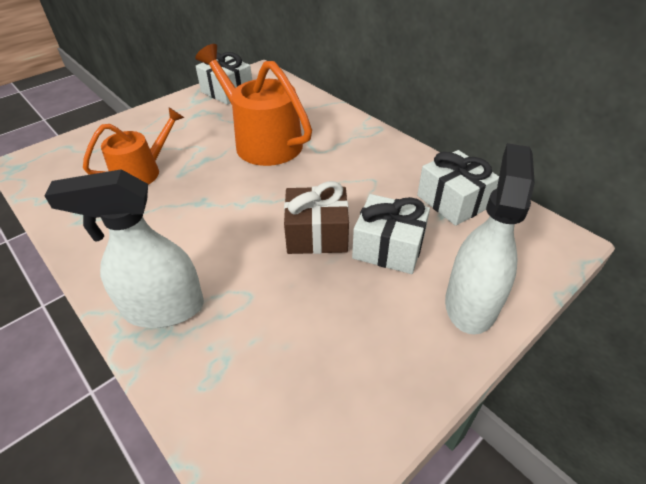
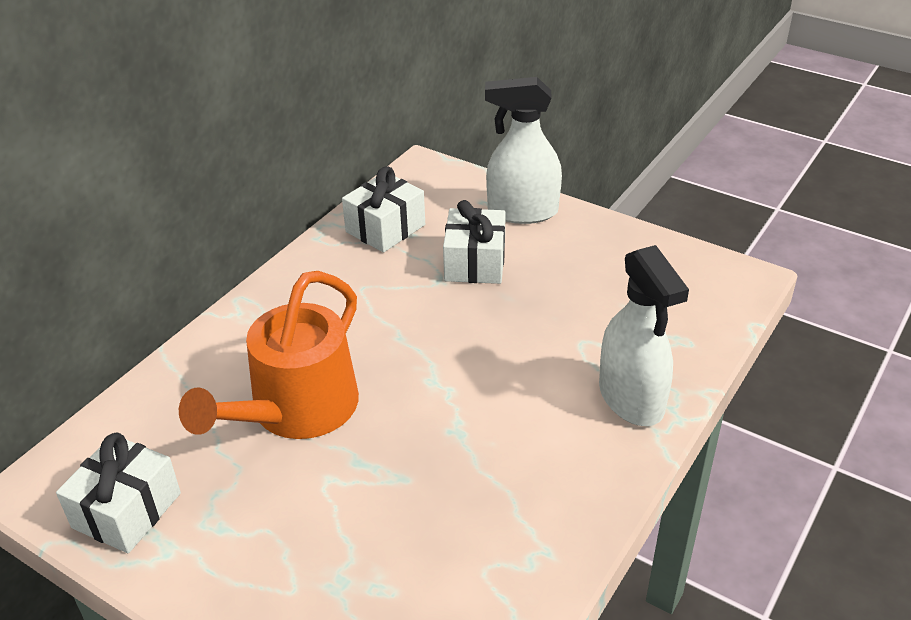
camera: 105 degrees left, 5 degrees down
(142, 172) = (412, 528): orange watering can -> none
(317, 234) = (476, 314): brown gift -> none

